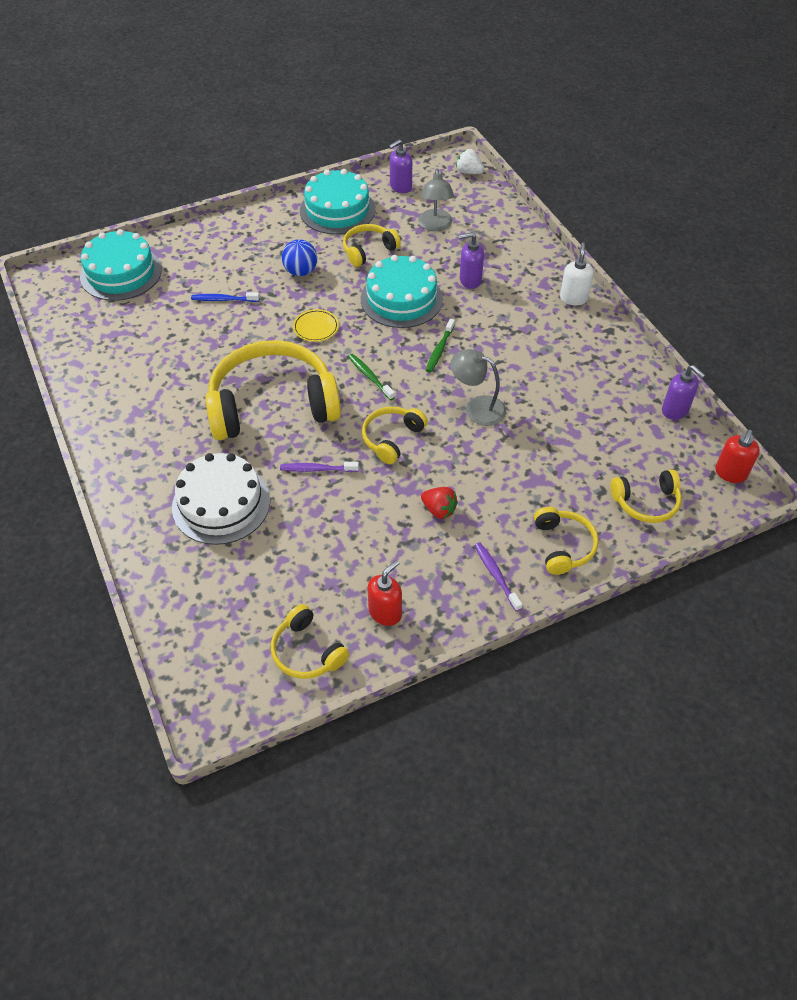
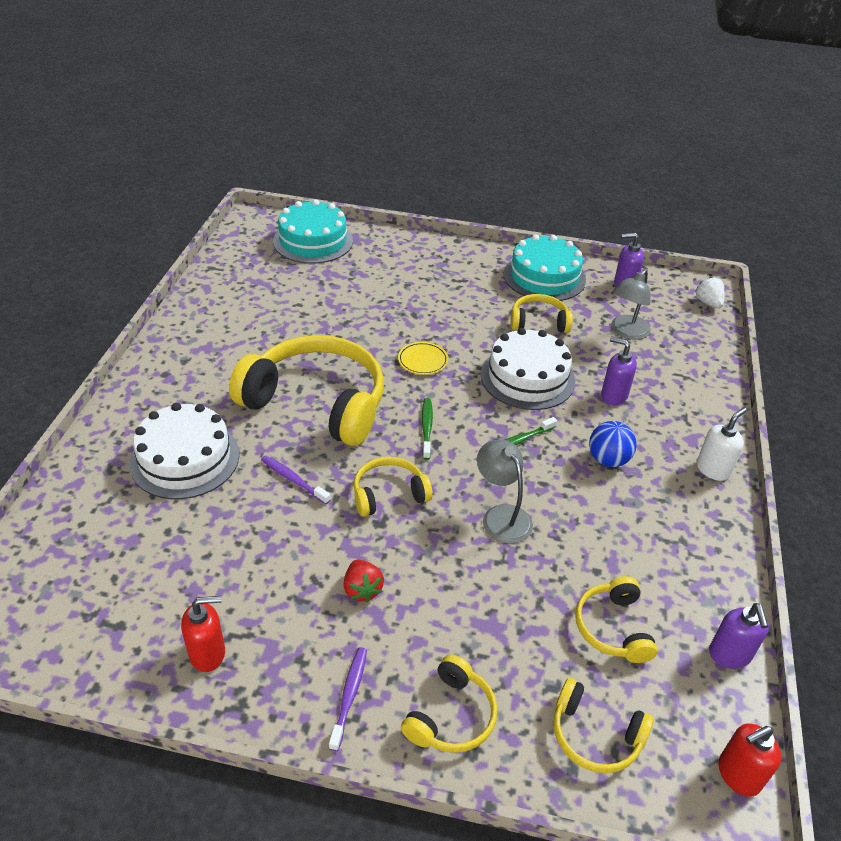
camera: 35 degrees right, 10 degrees down
(223, 299) = (369, 299): blue toothbrush -> none
(300, 271) = (458, 309): blue ball -> blue ball (608, 460)
(307, 651) = (103, 638): yellow headphones -> yellow headphones (612, 628)
(401, 299) = (527, 377): turquoise cake -> white cake

